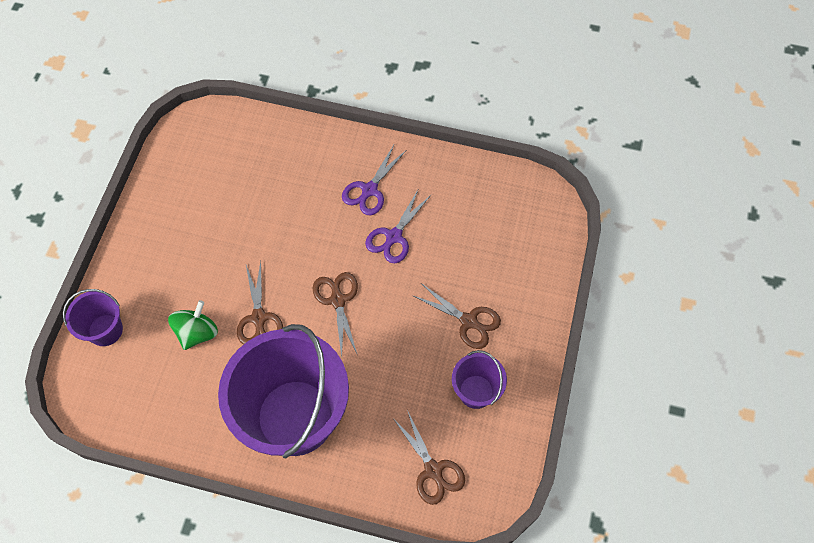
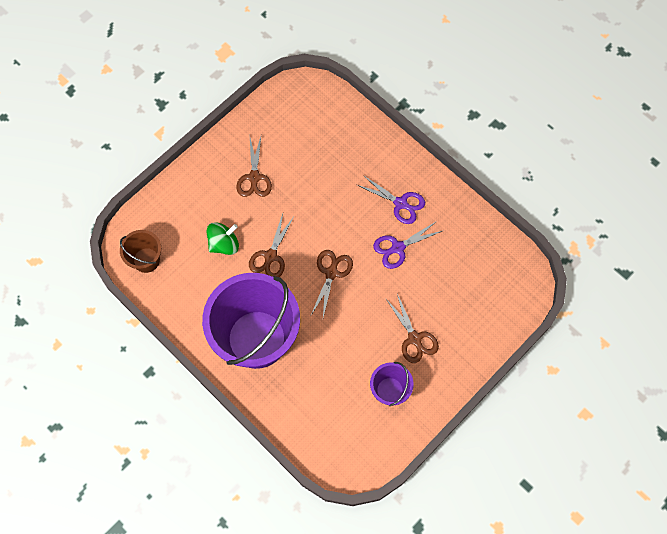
camera: 30 degrees right, 5 degrees up
(105, 330) = (165, 209): purple bucket -> none
(113, 399) = (146, 260): none -> brown bucket
(369, 190) = (400, 203): purple scissors -> purple scissors turned 120 degrees counterclockwise
(433, 470) = (328, 427): brown scissors -> brown scissors (254, 177)

